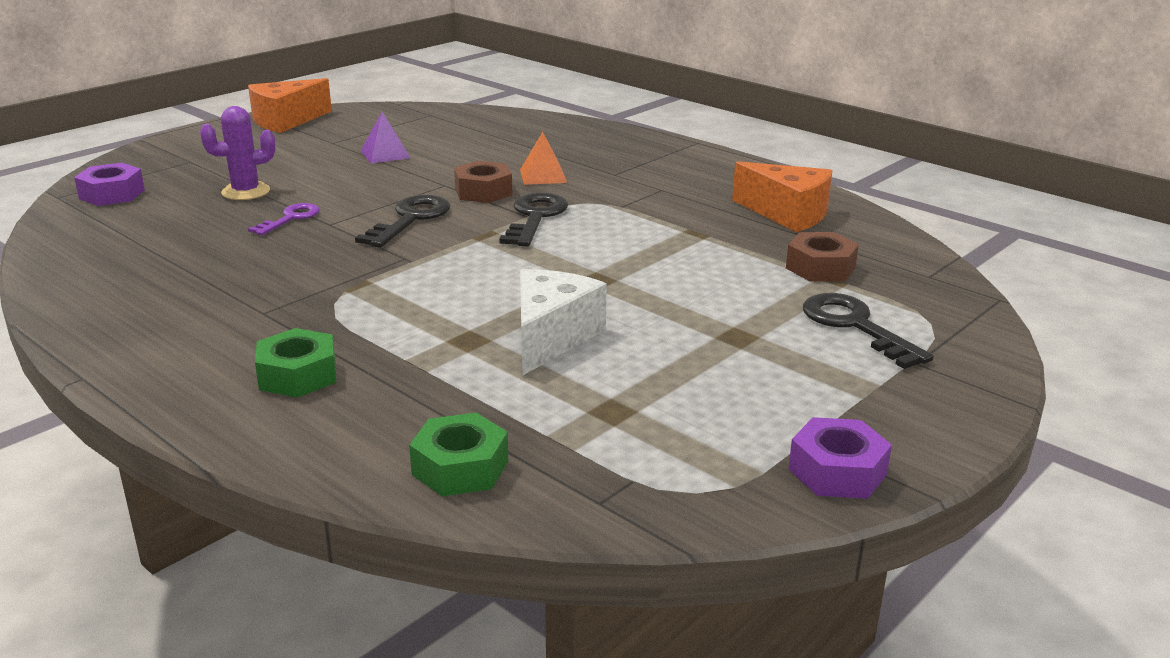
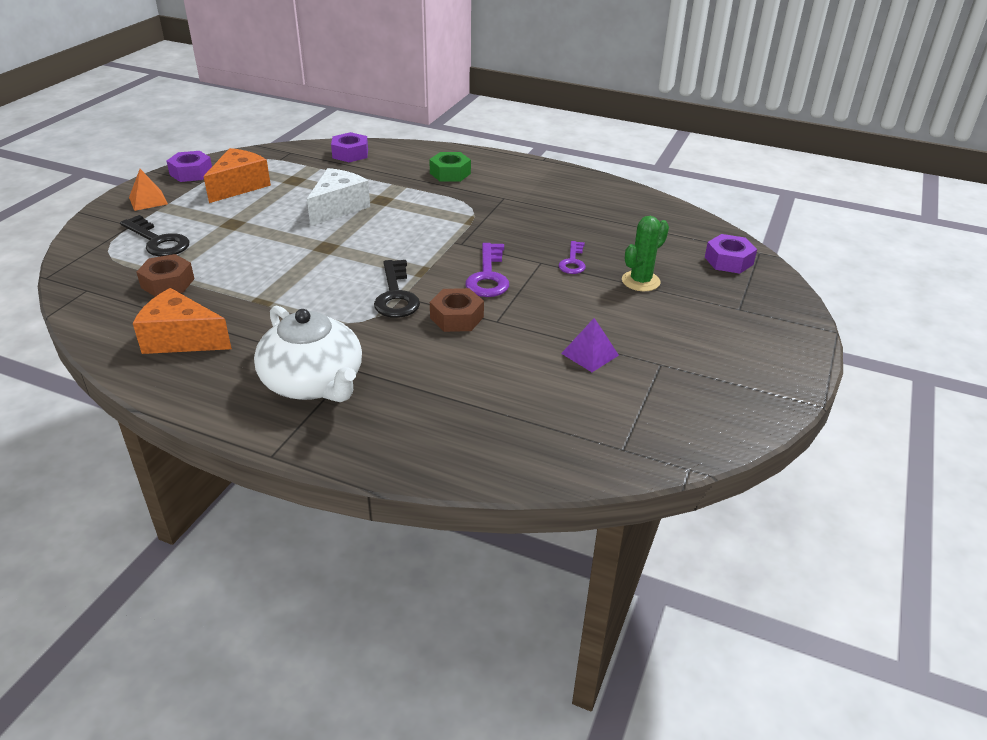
camera: 160 degrees right, 10 degrees up
(246, 192) = (640, 281): purple cactus -> green cactus
(286, 121) = (756, 394): orange cheese -> orange cheese (239, 186)
(410, 219) = (488, 276): black key -> purple key
(460, 468) = (350, 154): green nut -> purple nut
(543, 176) = (418, 350): orange pyramid -> orange pyramid (148, 200)
(551, 337) = (338, 208): white cheese -> white cheese turned 150 degrees counterclockwise
(653, 170) = (314, 382): none -> white teapot

